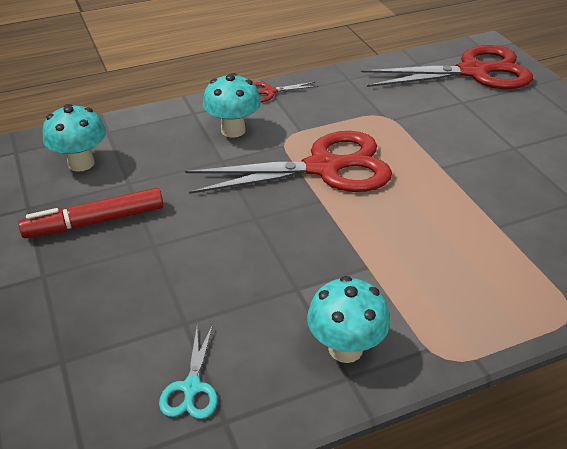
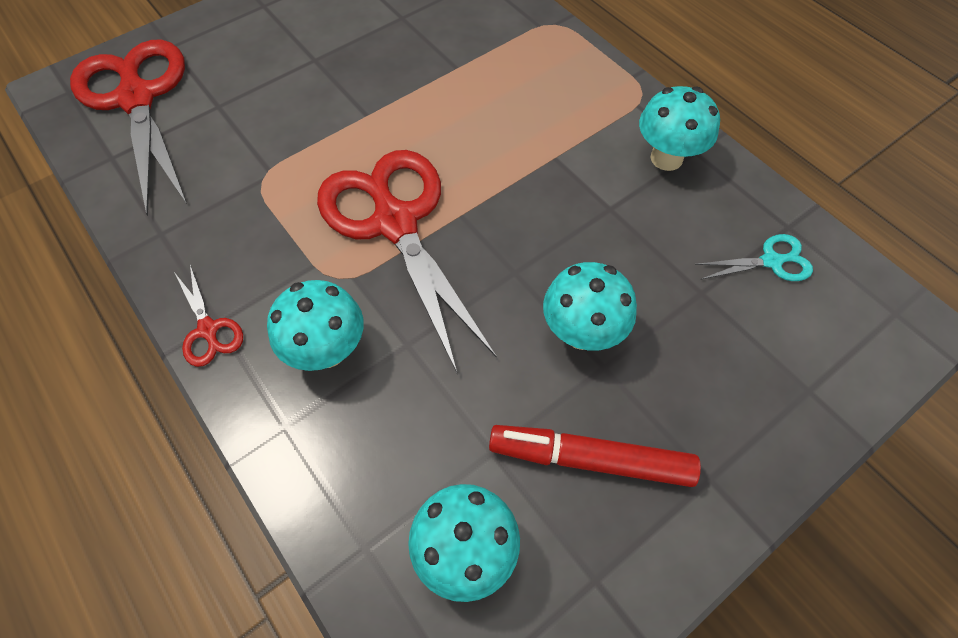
camera: 105 degrees left, 20 degrees up
(95, 222) = (590, 459): red marker -> red marker turned 135 degrees clockwise
(186, 240) = (581, 332): none -> turquoise mushroom

